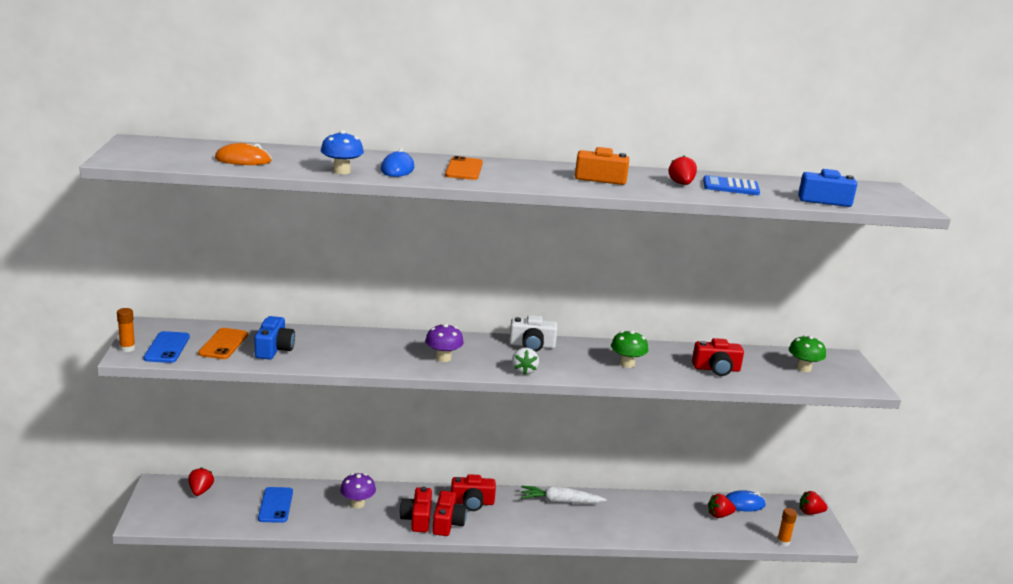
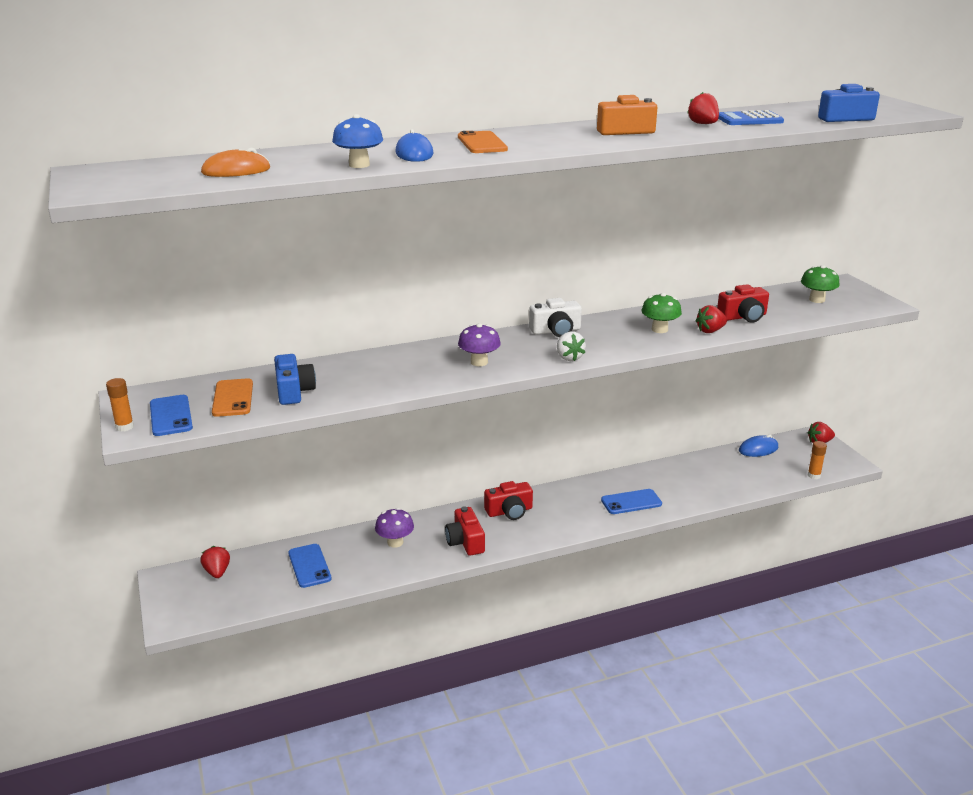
camera: 15 degrees left, 5 degrees up
(447, 523) = (498, 538): red camera -> none
(560, 502) = (593, 489): white carrot -> none
(588, 522) = (631, 502): none -> blue phone
(719, 515) = (744, 465): red strawberry -> red strawberry (710, 331)

